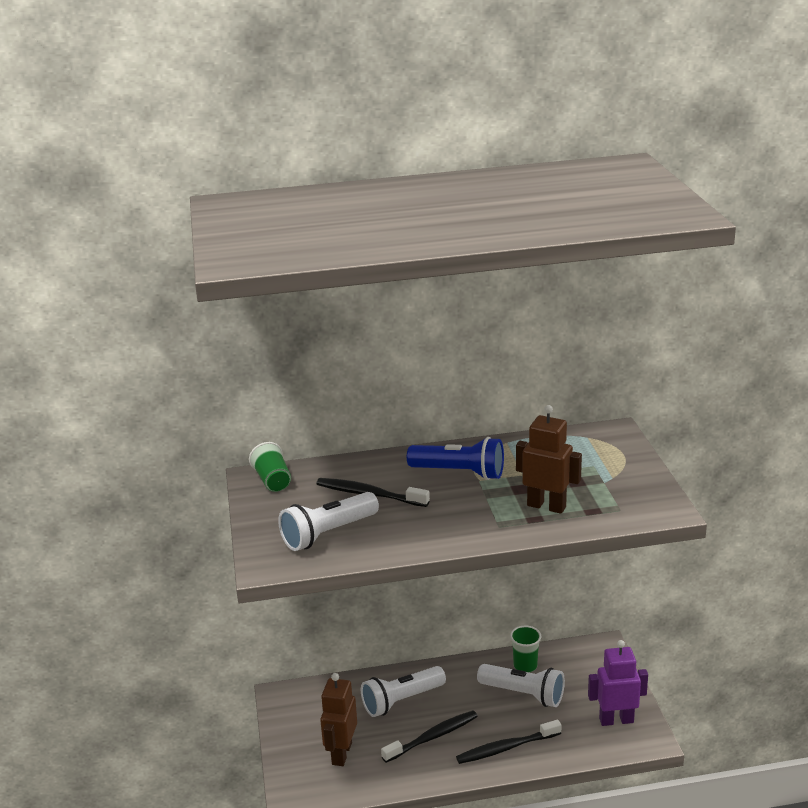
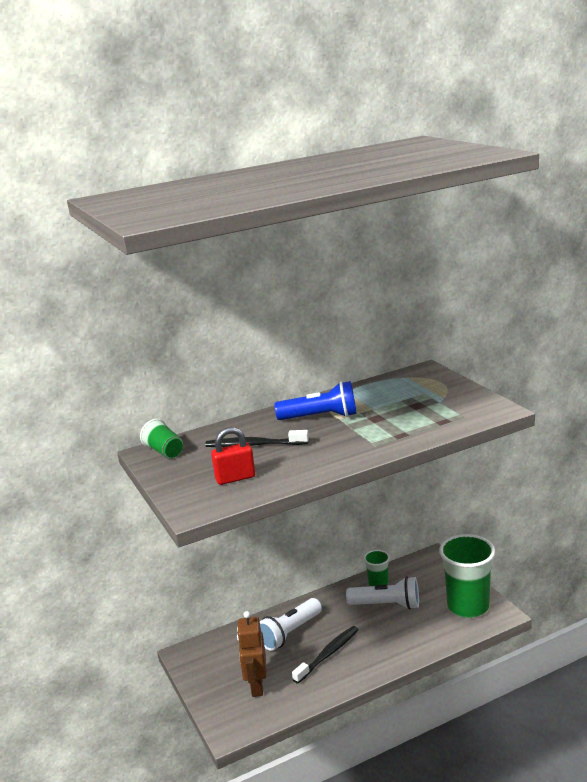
camera: 15 degrees left, 5 degrees down
(328, 533) = (235, 478): white flashlight -> red padlock
(506, 748) = (392, 648): black toothbrush -> none
(546, 506) = (405, 425): brown robot -> none
(616, 720) = (468, 606): purple robot -> green cup

